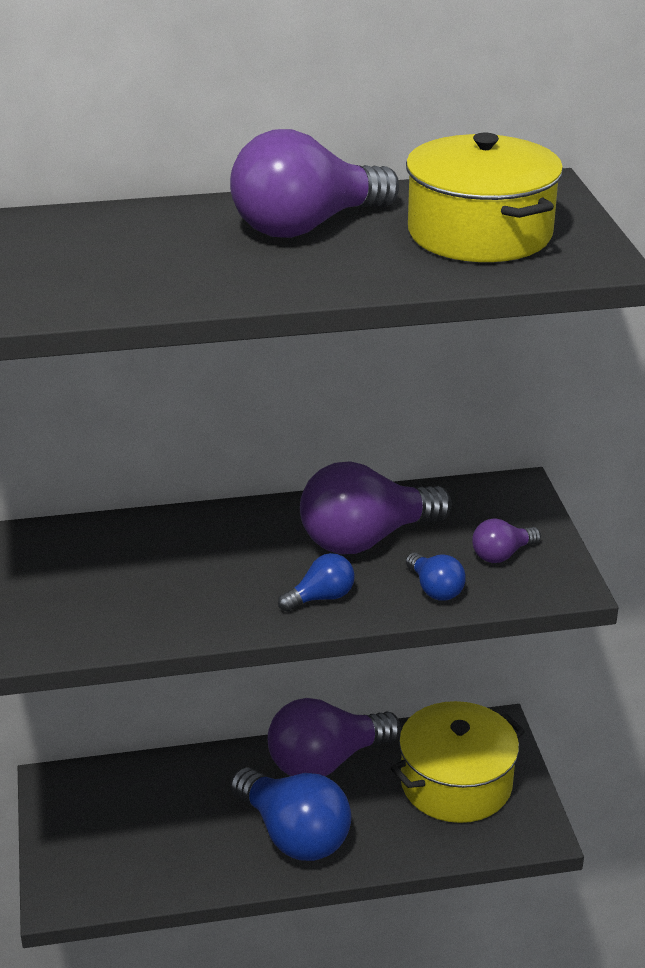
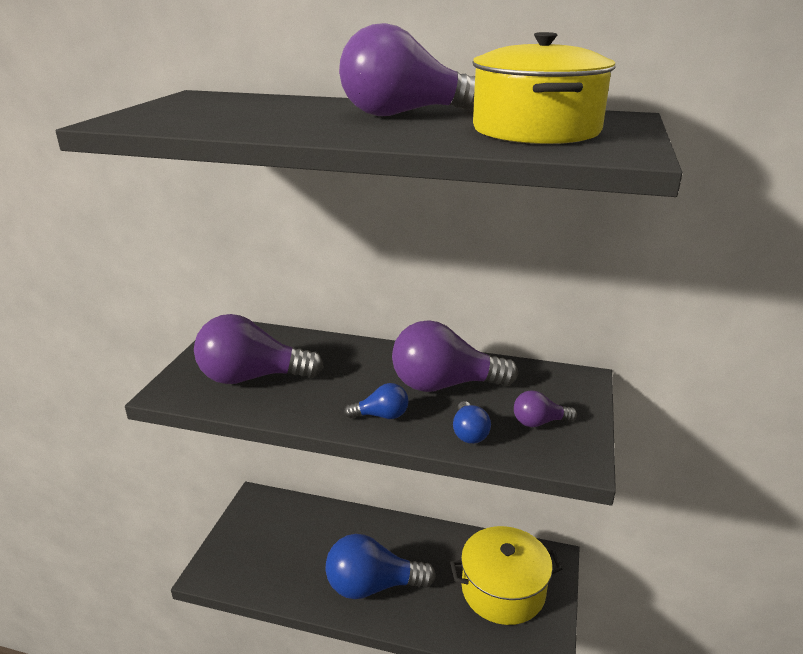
camera: 25 degrees right, 5 degrees down
(294, 834) = (372, 586): blue light bulb -> blue light bulb turned 105 degrees clockwise
(326, 761) = (423, 542): purple light bulb -> purple light bulb (252, 377)

